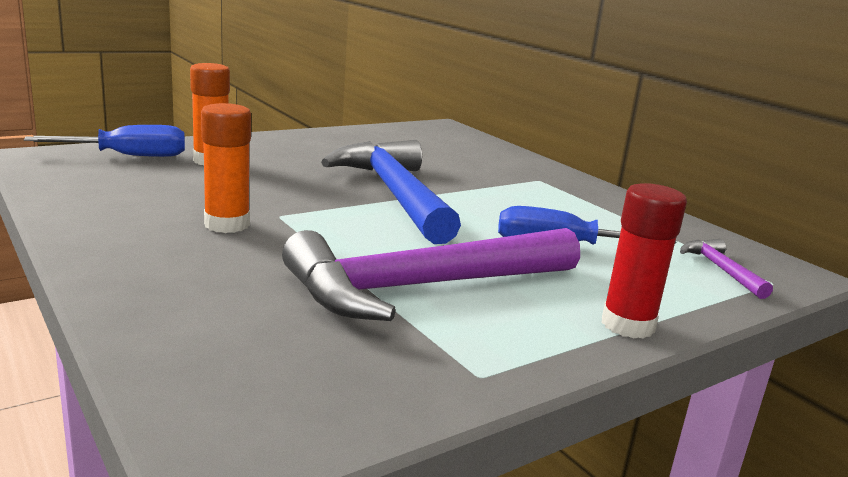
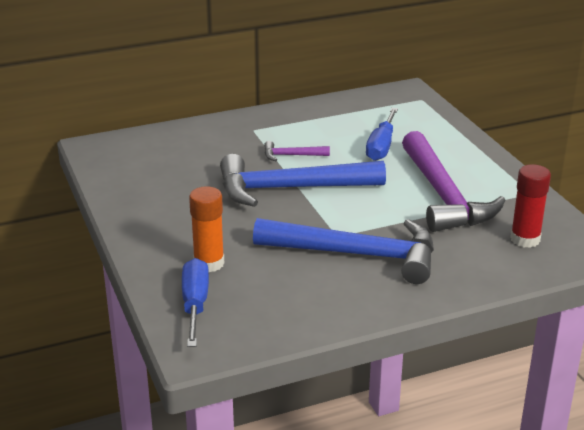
camera: 75 degrees left, 10 degrees up
(227, 224) = (357, 255): orange glue stick -> blue hammer
(627, 325) = (476, 149): red glue stick -> red glue stick (525, 239)
(720, 269) = (407, 108): purple hammer -> purple hammer (291, 155)

